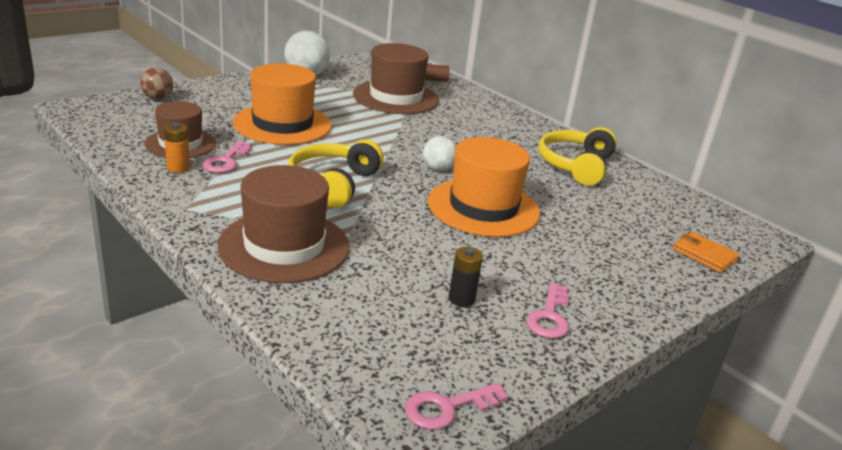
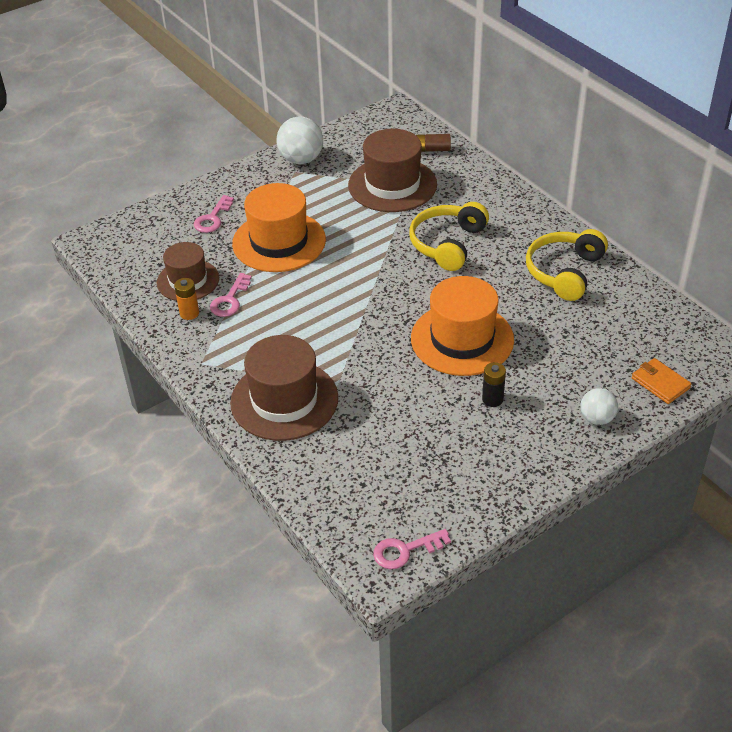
camera: 10 degrees right, 15 degrees up
(157, 98) = (159, 216): brown ball -> none
(333, 184) = (326, 321): yellow headphones -> yellow headphones (447, 244)
(438, 169) = (425, 290): white ball -> white ball (597, 418)
(461, 299) = (428, 448): black battery -> black battery (492, 399)
(549, 316) = (499, 462): pink key -> pink key (212, 218)

